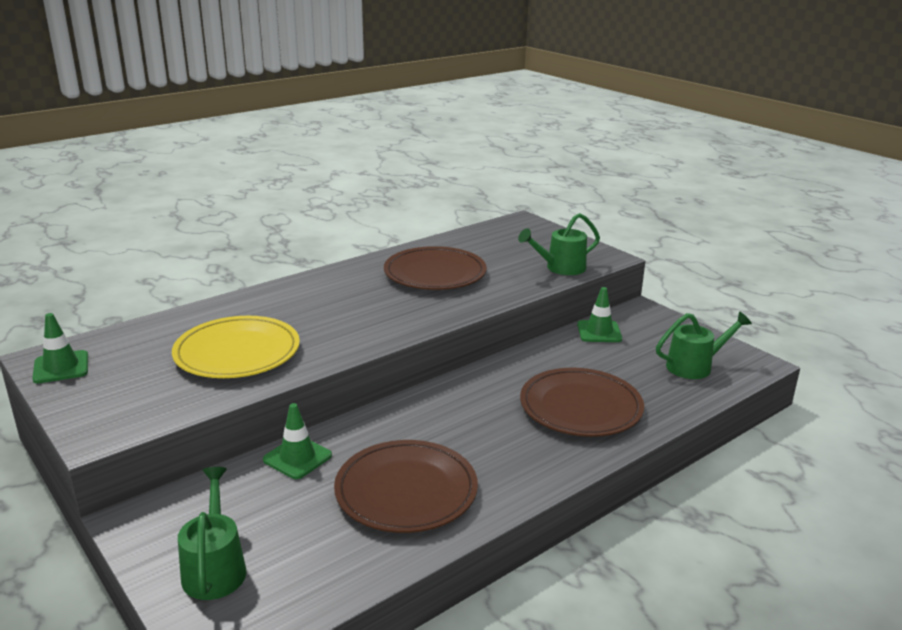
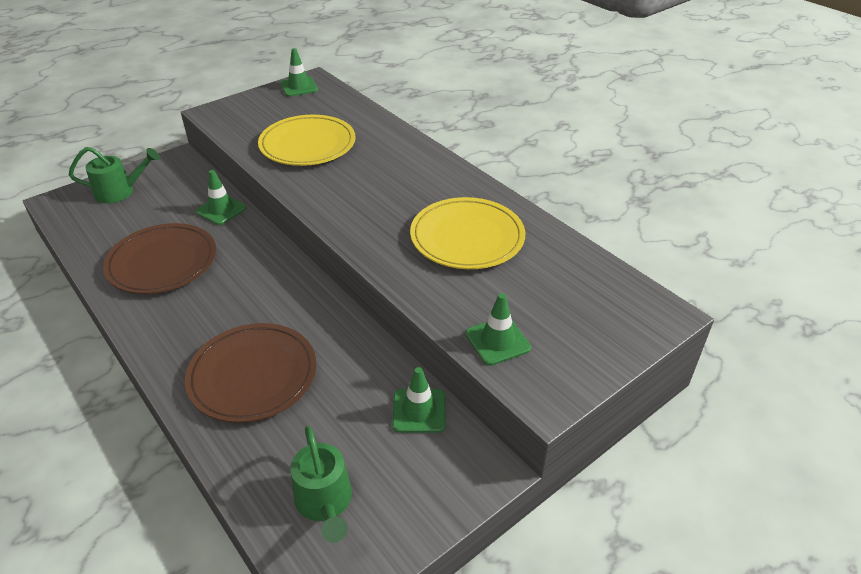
camera: 90 degrees right, 15 degrees up
(435, 273) = (467, 237): brown plate -> yellow plate
(560, 268) = (497, 341): green watering can -> green traffic cone

